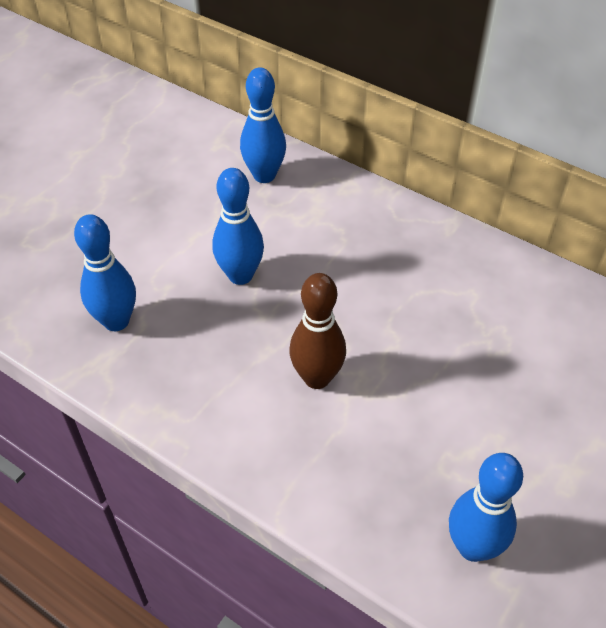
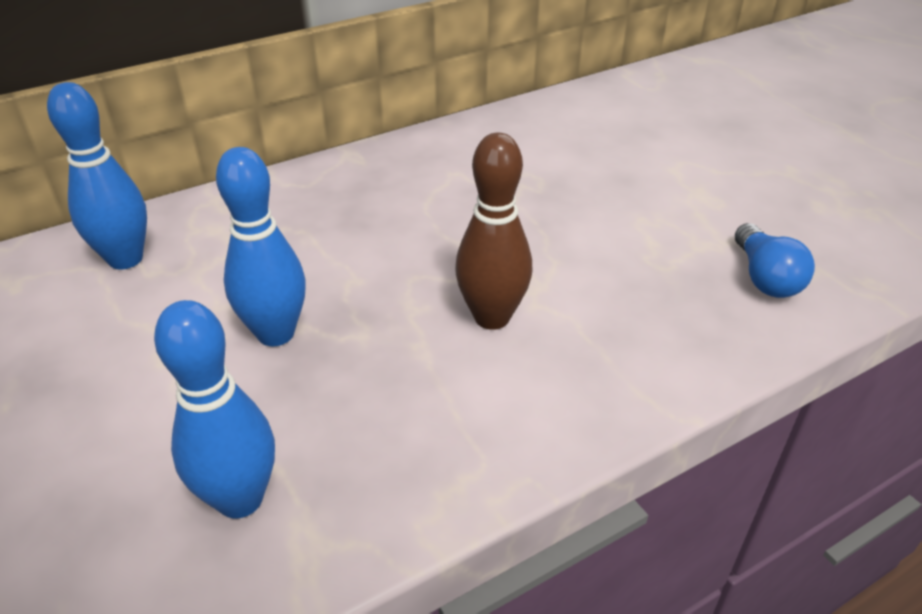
camera: 65 degrees left, 10 degrees down
(473, 547) = (765, 278): blue bowling pin -> blue light bulb

